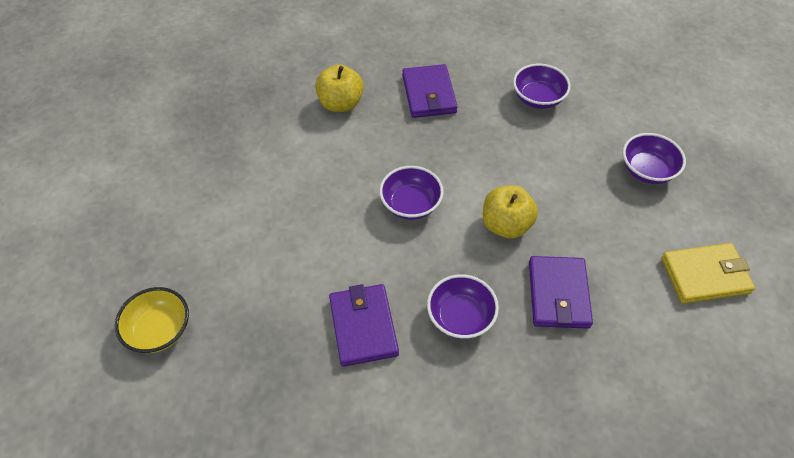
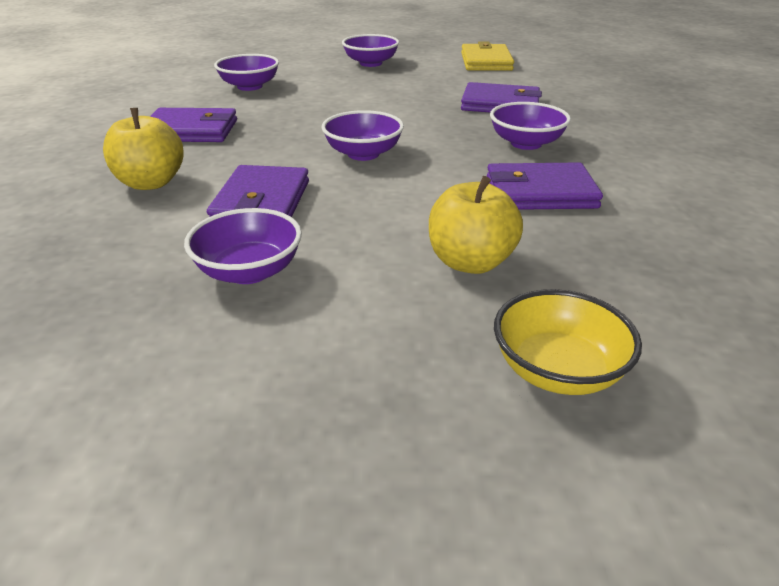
camera: 80 degrees left, 20 degrees down
(242, 181) = (249, 271): none -> purple bowl
(323, 165) = (262, 202): none -> purple wallet
(506, 225) = (412, 114): yellow apple -> yellow apple (470, 262)

